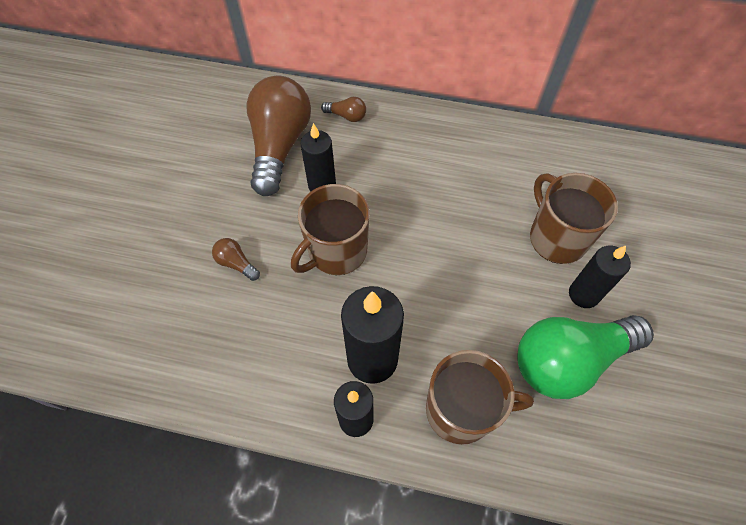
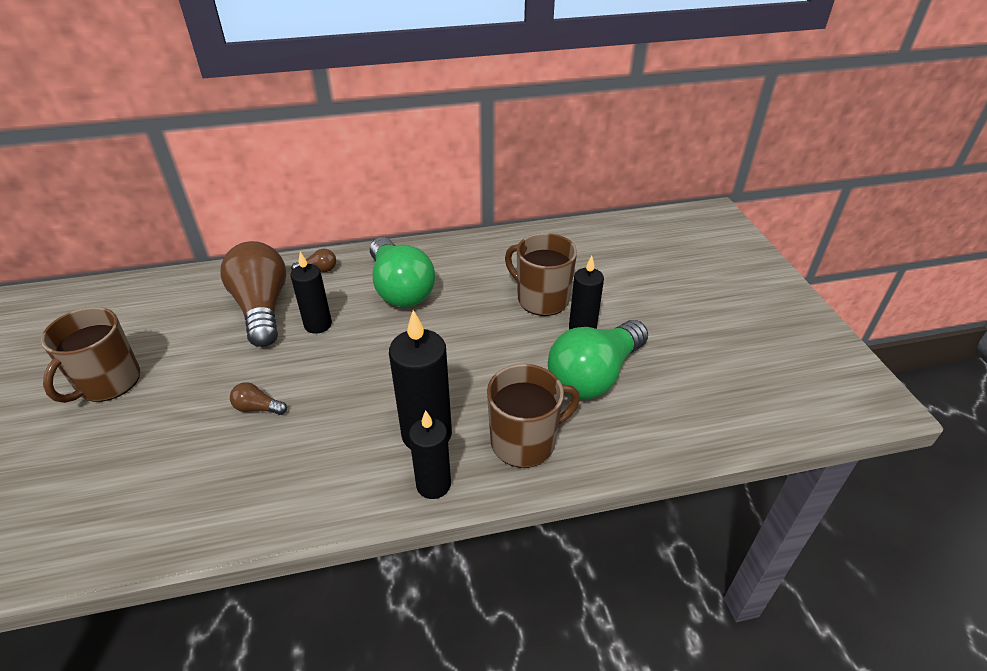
camera: 25 degrees left, 20 degrees down
(336, 251) = (354, 367): brown mug -> brown mug (108, 382)
(416, 169) = (400, 289): none -> green light bulb

